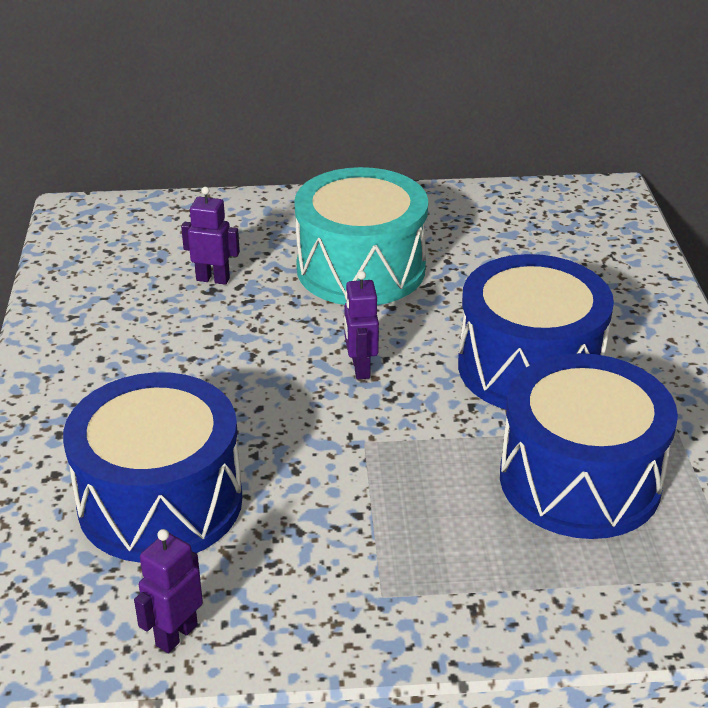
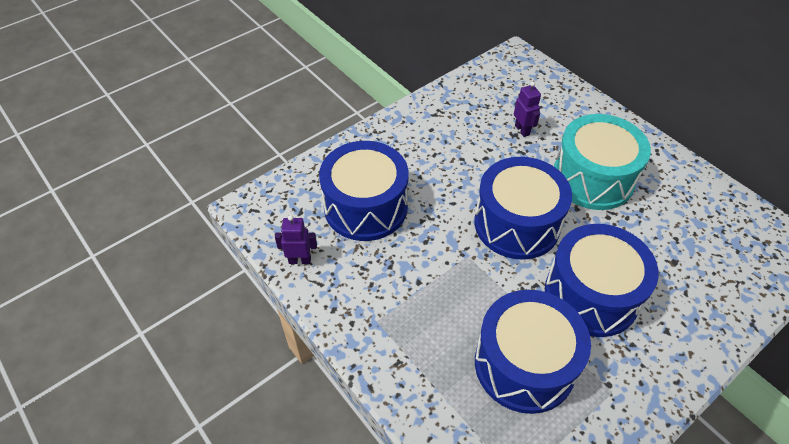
camera: 55 degrees right, 15 degrees up
(360, 368) = (517, 224): purple robot -> blue drum

